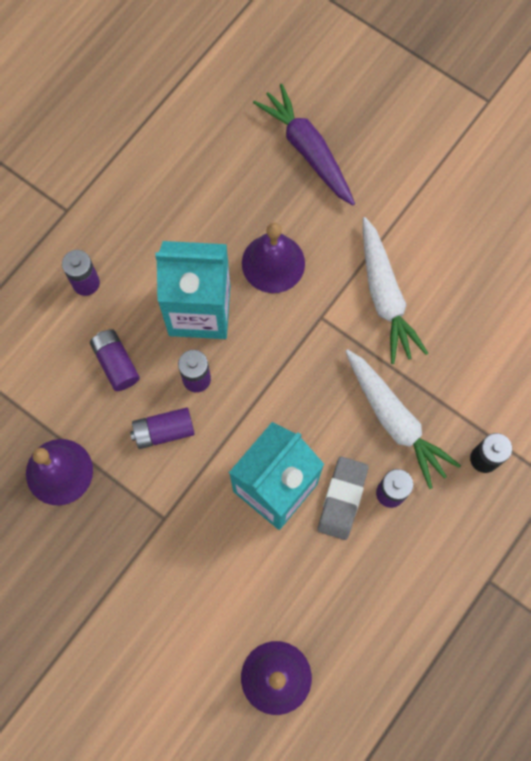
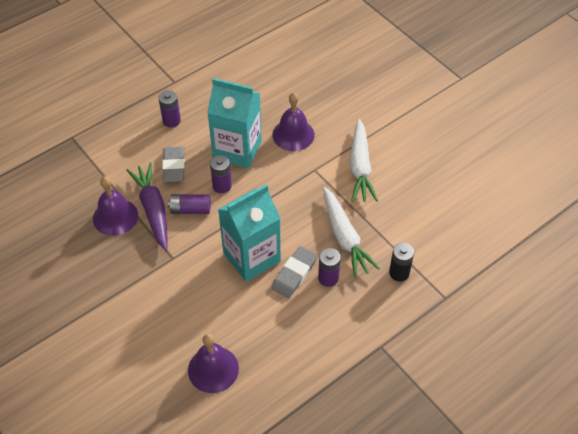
camera: 15 degrees right, 20 degrees down
(116, 363) = (174, 166): purple battery -> grey eraser
(307, 151) = (335, 81): purple carrot -> purple carrot (153, 210)

